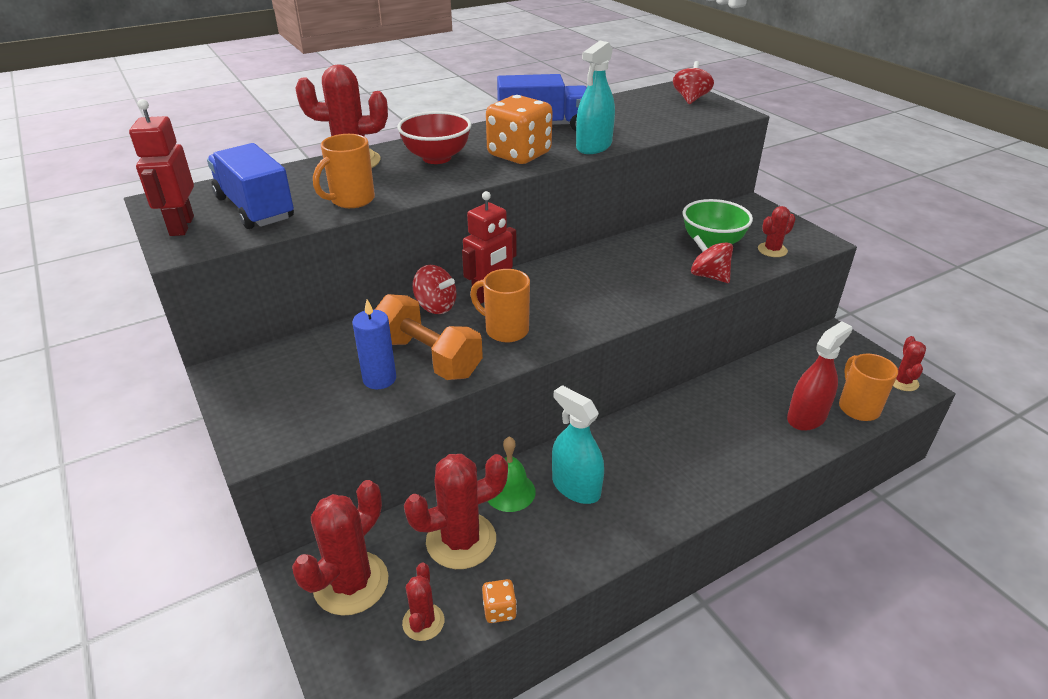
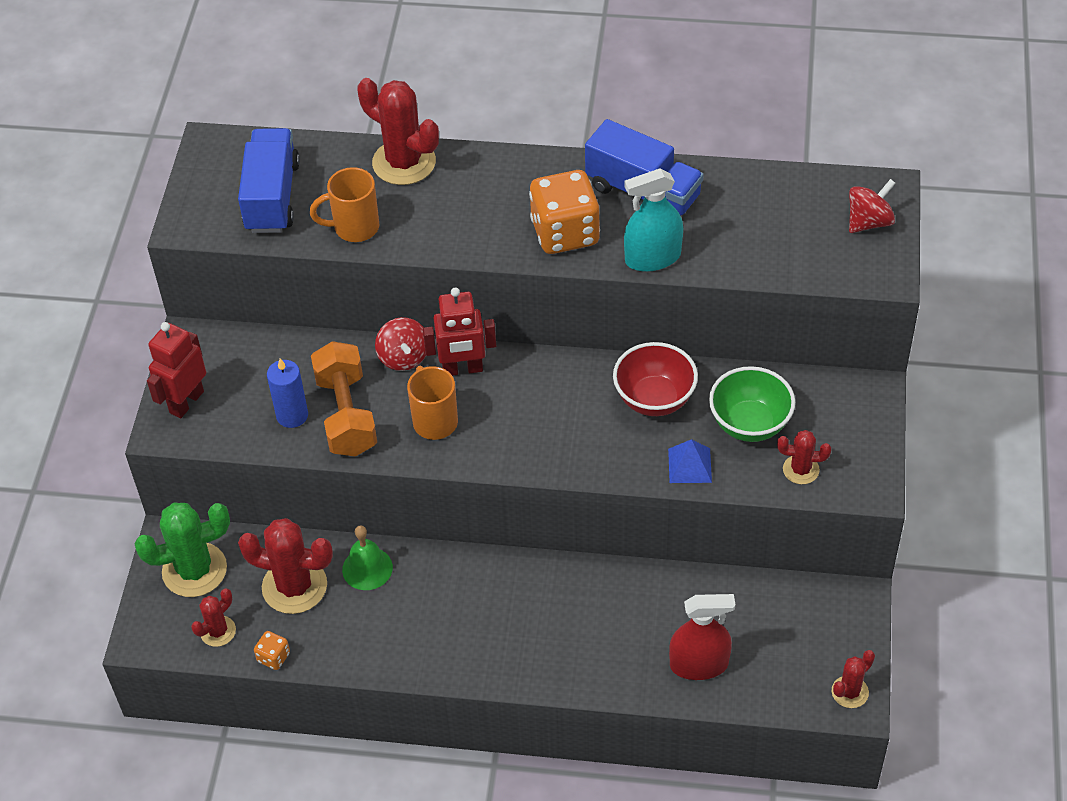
camera: 40 degrees right, 15 degrees up
(181, 226) = (202, 193): red robot -> red robot (186, 402)
(351, 583) = (194, 570): red cactus -> green cactus
(437, 158) = (484, 197): red bowl -> red bowl (654, 399)
(576, 487) = (421, 598): turquoise spray bottle -> none
(709, 276) = (690, 465): red spinning top -> blue pyramid
(858, 407) = (763, 687): orange mug -> none

